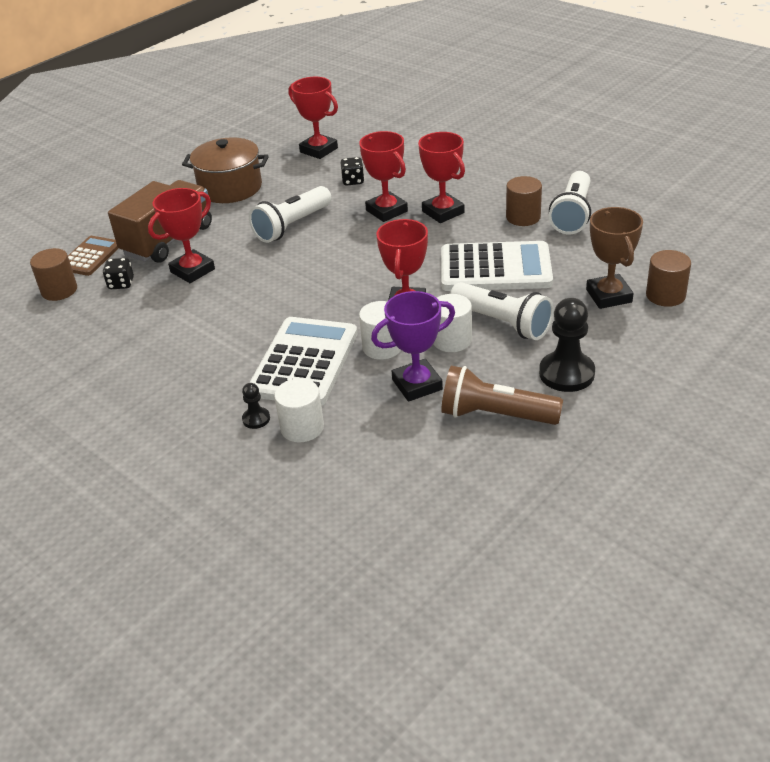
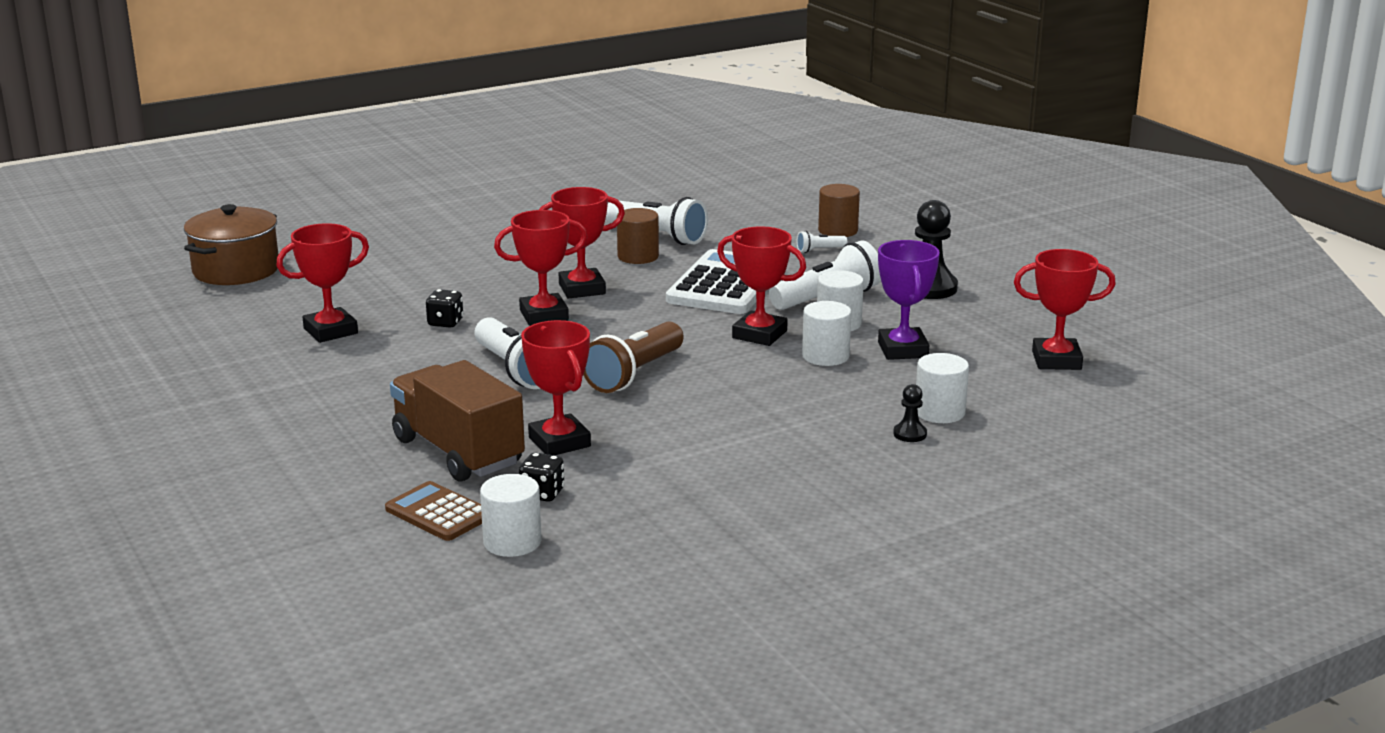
camera: 75 degrees left, 15 degrees down
(59, 290) = (512, 542): brown cylinder -> white cylinder
(230, 188) = (360, 397): brown pot -> brown pot (236, 270)
(304, 362) = (823, 398): white calculator -> none
(444, 481) = (1056, 360): none -> red trophy
(495, 415) = (972, 325): brown flashlight -> brown flashlight (634, 374)
(609, 296) = (819, 250): brown trophy -> white flashlight

